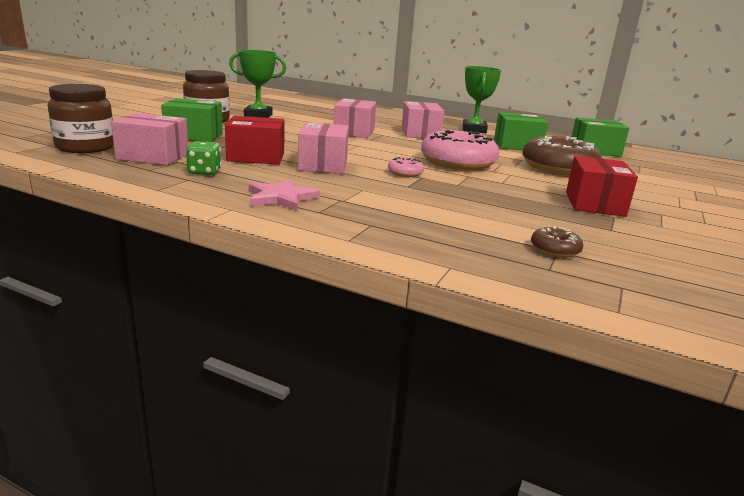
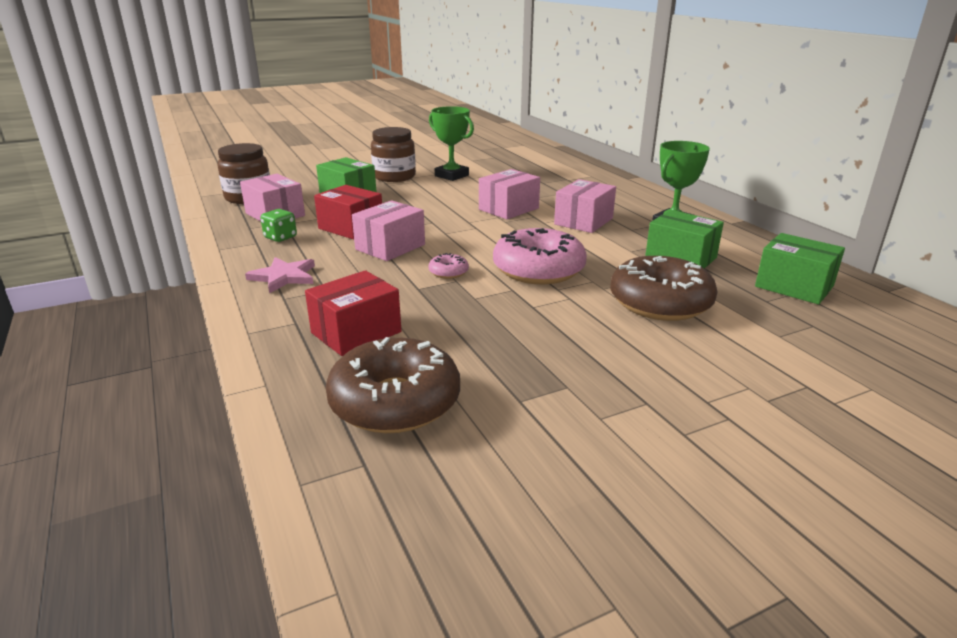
camera: 40 degrees right, 5 degrees up
(555, 250) = (395, 401): brown donut -> brown donut, size x2.32
(594, 204) = (582, 363): red box -> red box (356, 332)

